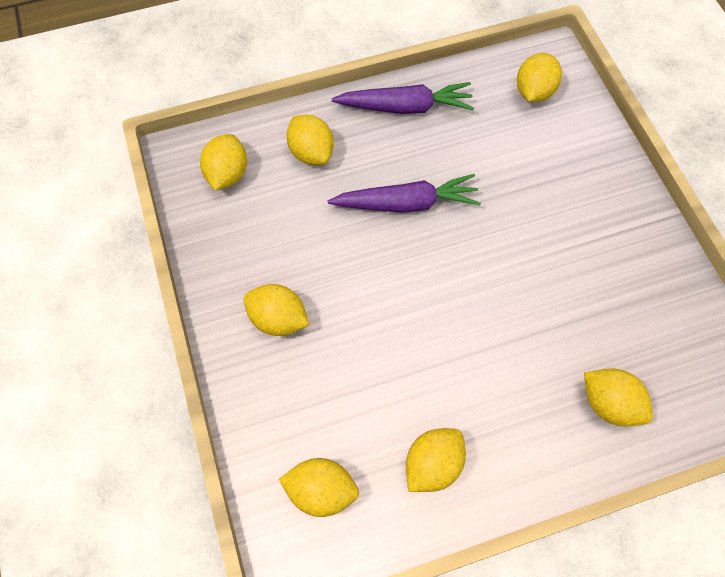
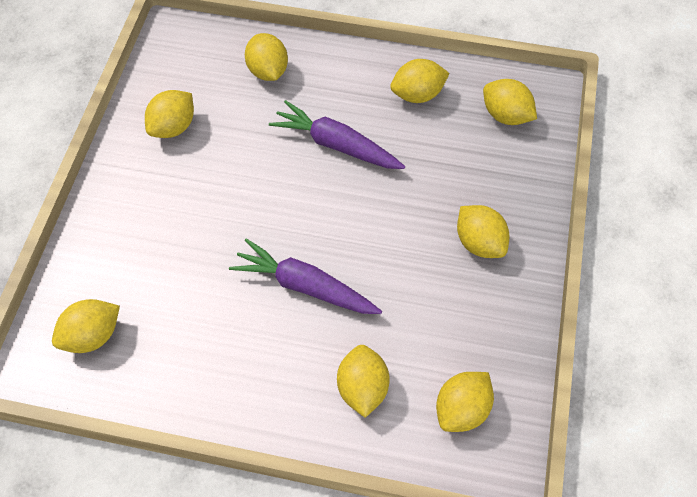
camera: 150 degrees left, 5 degrees down
(406, 107) = (232, 390): purple carrot -> purple carrot (336, 145)
(639, 286) = (173, 127): none -> yellow lemon

